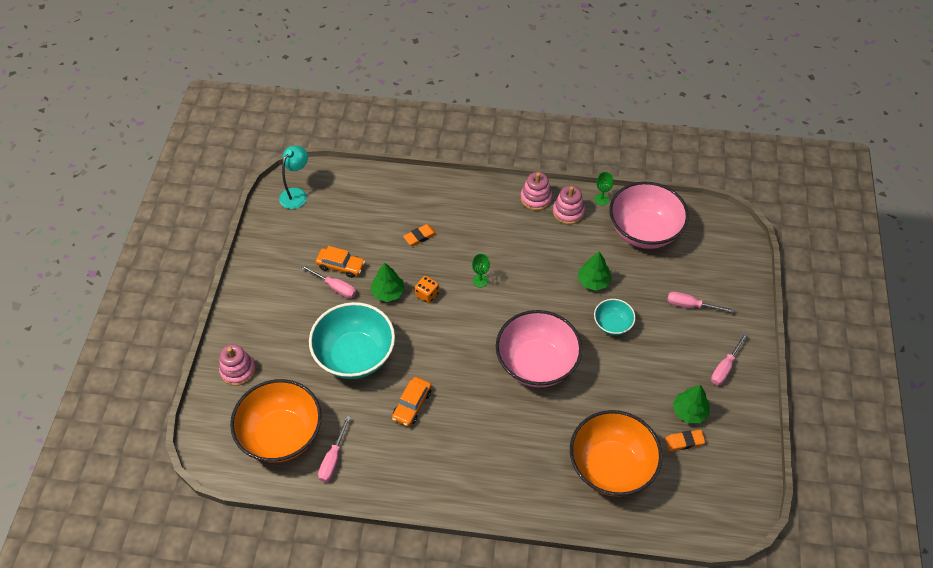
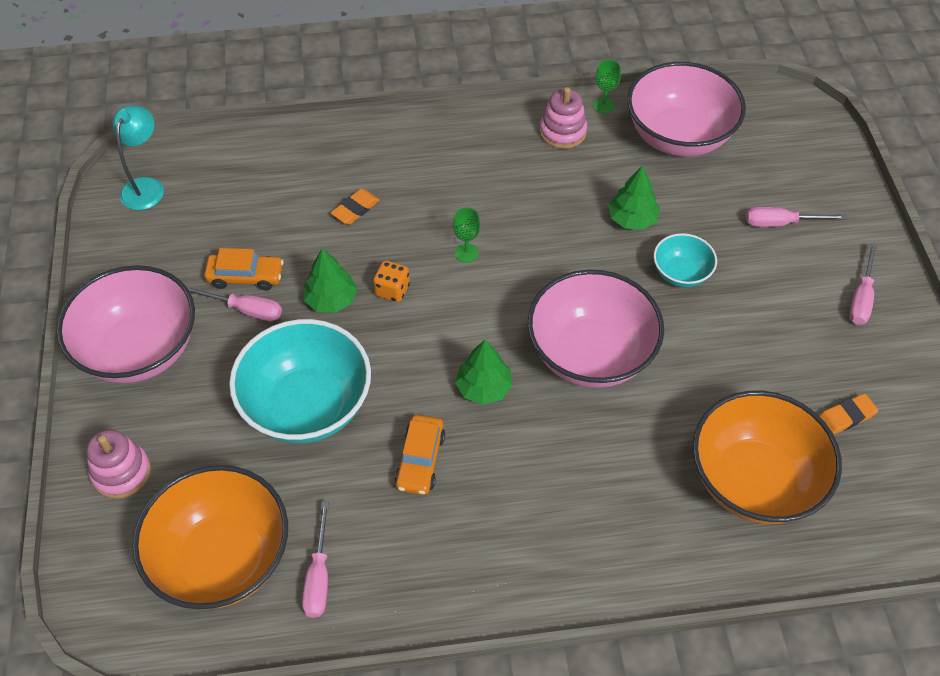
camera: 15 degrees left, 0 degrees up
(267, 298) = (140, 350): none -> pink bowl
(536, 198) = (510, 122): pink stacking toy -> none
(689, 411) = (836, 372): green tree -> green tree (484, 387)

